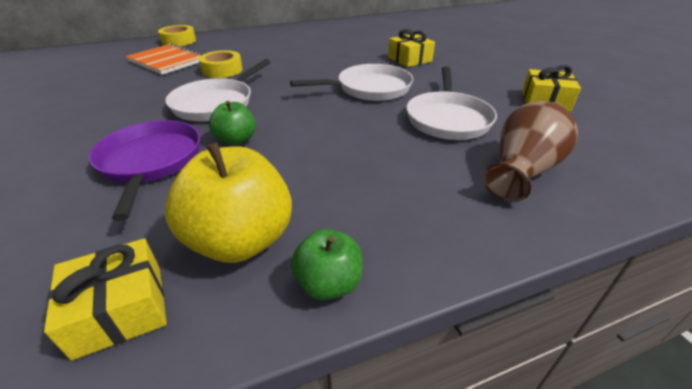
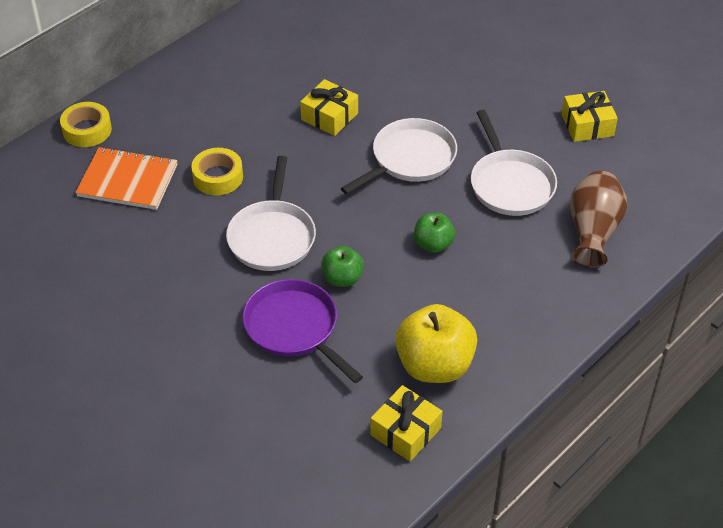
camera: 25 degrees left, 10 degrees up
(328, 283) = (511, 371): green apple -> green apple (433, 244)
(409, 59) = (419, 84): yellow gift -> yellow gift (329, 116)

